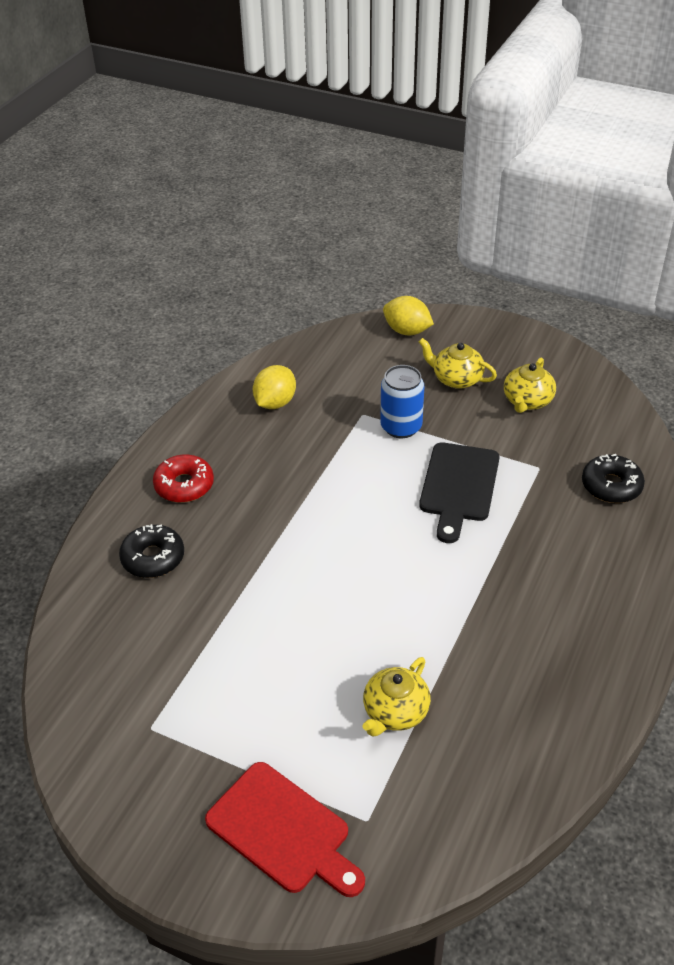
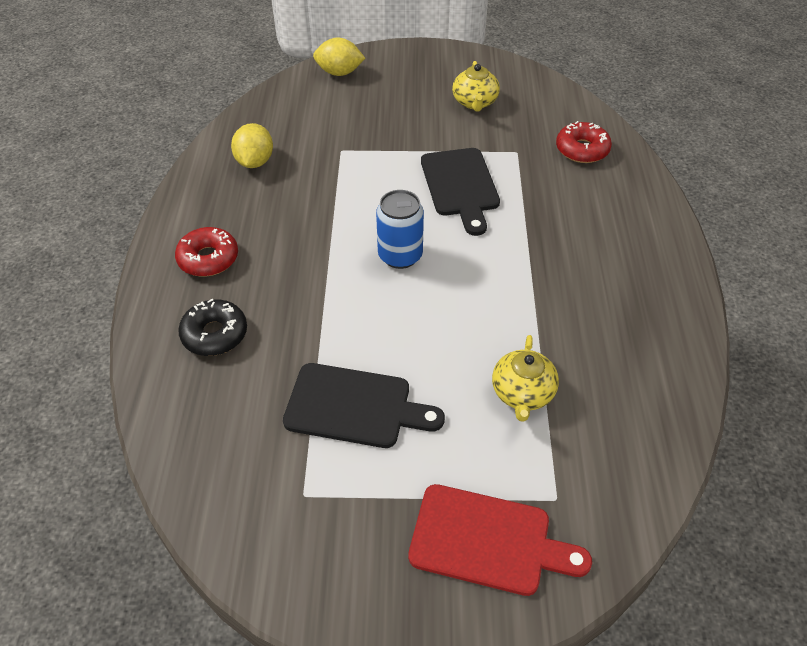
camera: 25 degrees left, 5 degrees up
(236, 667) = (355, 407): none -> black cutting board
(401, 427) = (381, 151): blue can -> blue can (400, 256)
(456, 379) = (405, 100): yellow teapot -> none
(611, 486) = (582, 149): black donut -> red donut

